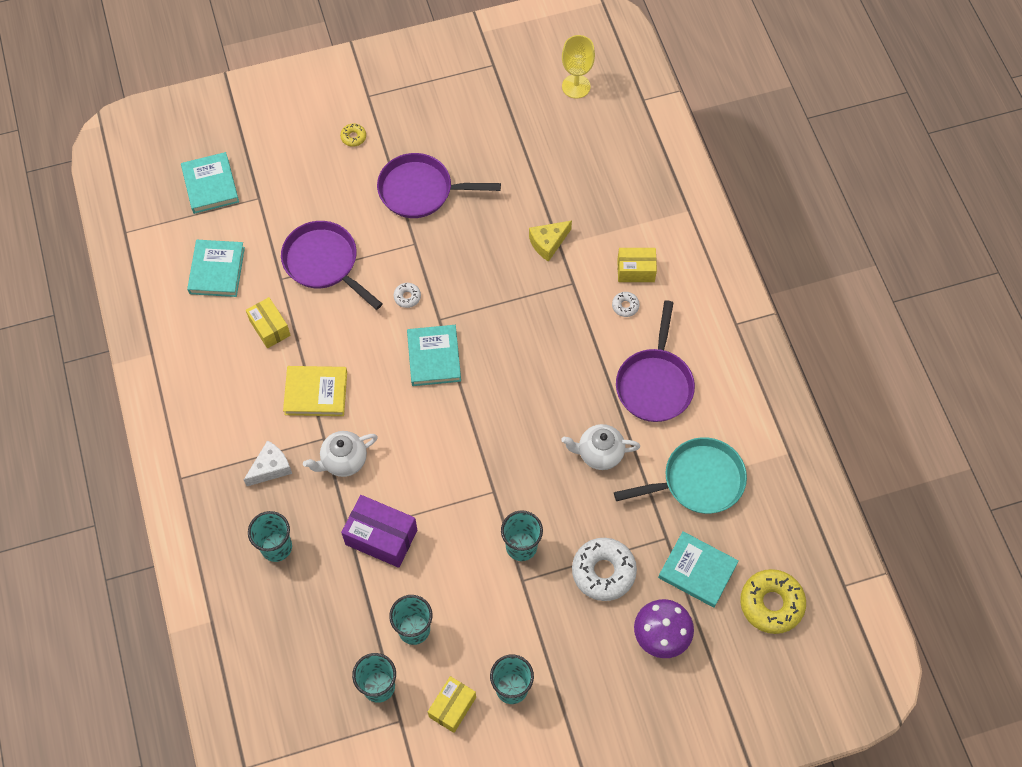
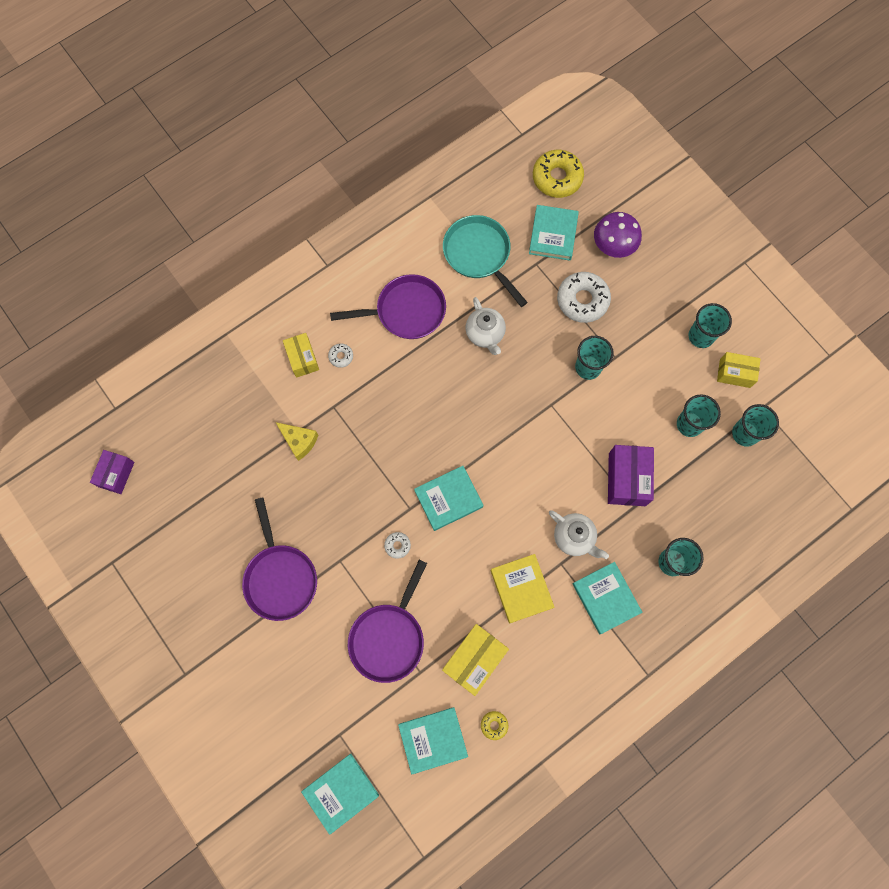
camera: 110 degrees left, 10 degrees up
(270, 328) = (474, 659): yellow box -> yellow box, size x1.51
(271, 468) = (606, 598): white cheese -> turquoise book
(353, 137) = (239, 668): yellow donut -> yellow donut (494, 725)
(576, 86) = (116, 474): yellow goblet -> purple box

